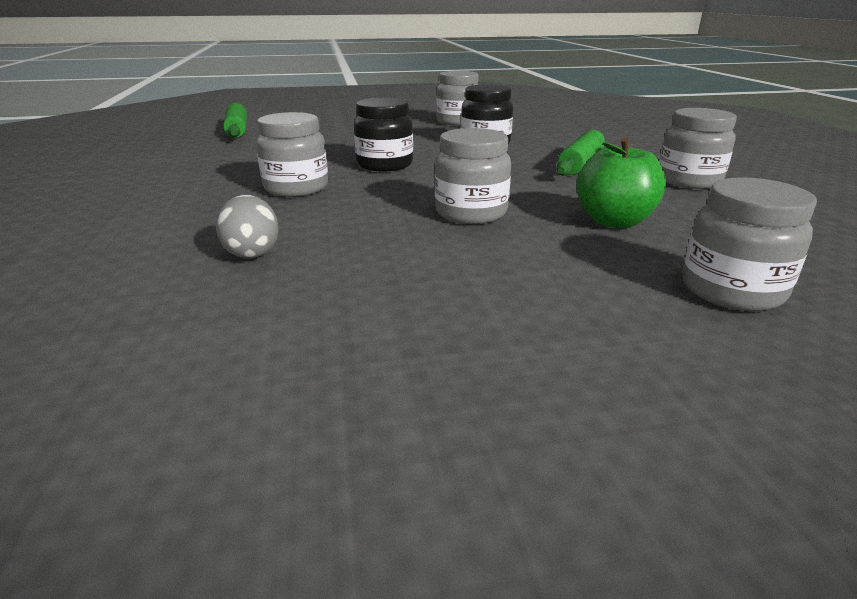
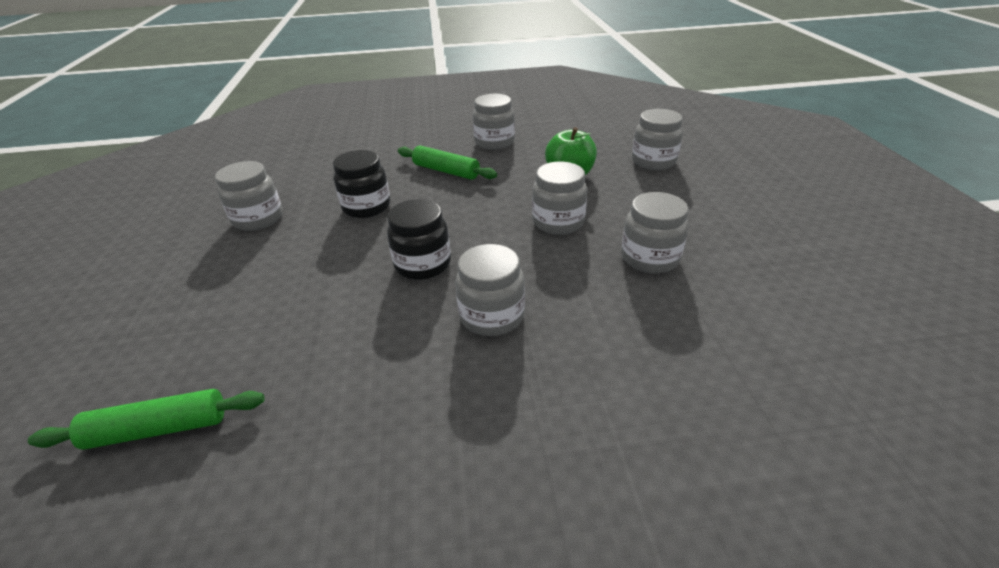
camera: 85 degrees left, 10 degrees up
(252, 252) = (650, 319): grey egg -> none
(380, 261) = (649, 258): none -> grey jar

